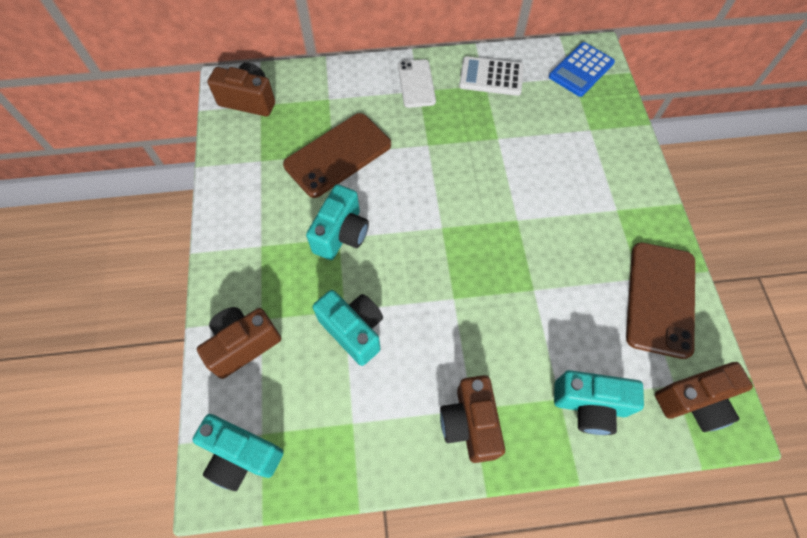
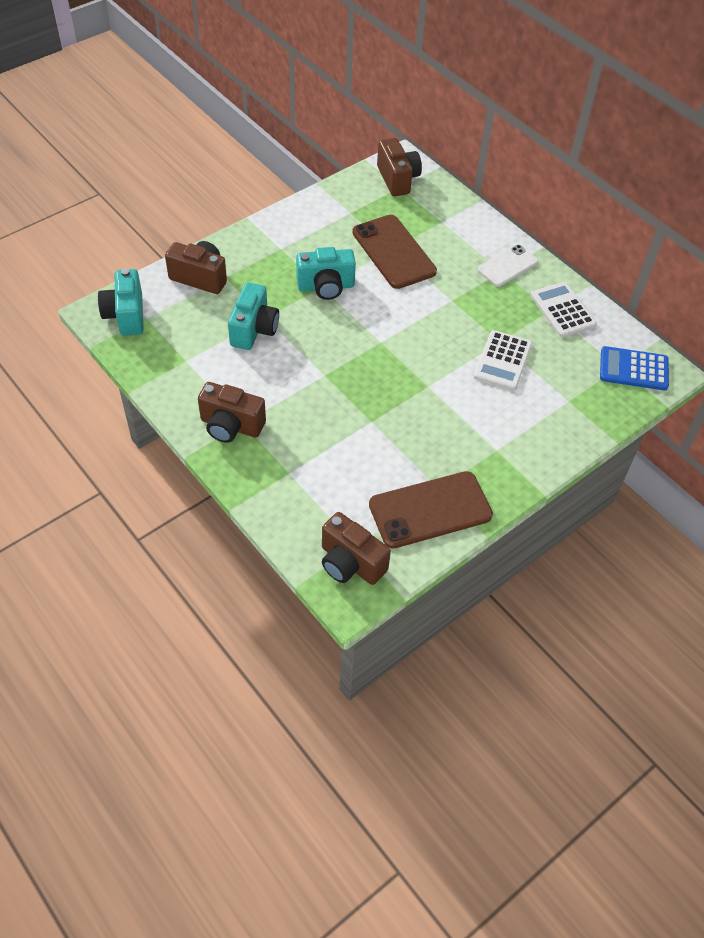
camera: 55 degrees right, 10 degrees down
(338, 155) = (393, 252): brown phone -> brown phone turned 45 degrees clockwise
(470, 424) = (231, 426): brown camera -> brown camera turned 120 degrees counterclockwise
(521, 149) = (503, 361): none -> white calculator
(589, 405) = (297, 494): turquoise camera -> none

